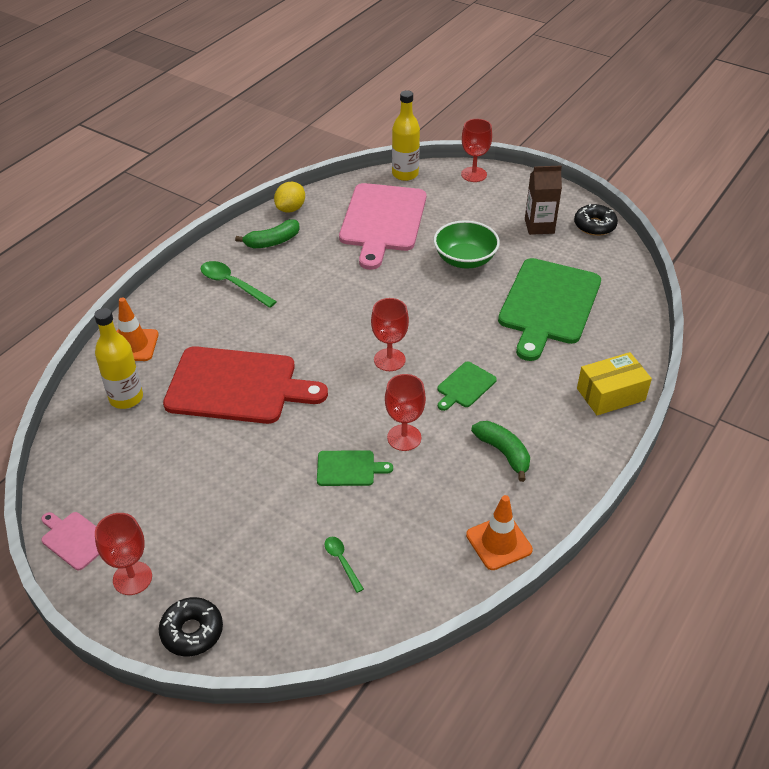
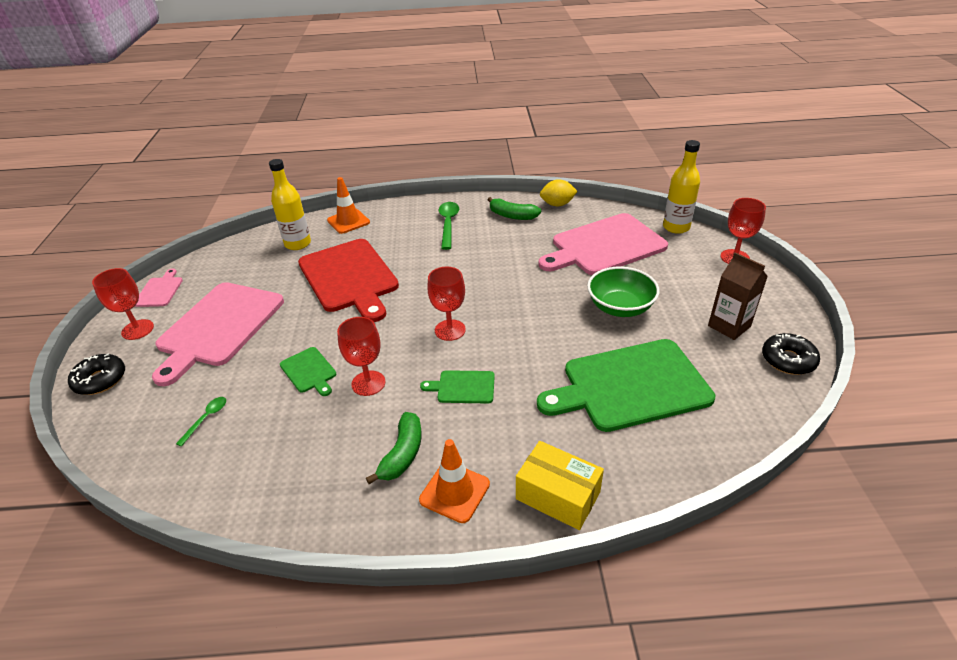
camera: 55 degrees right, 5 degrees down
(206, 509) = (219, 327): none -> pink cutting board
(499, 542) = (286, 508): orange traffic cone -> orange traffic cone (454, 492)

